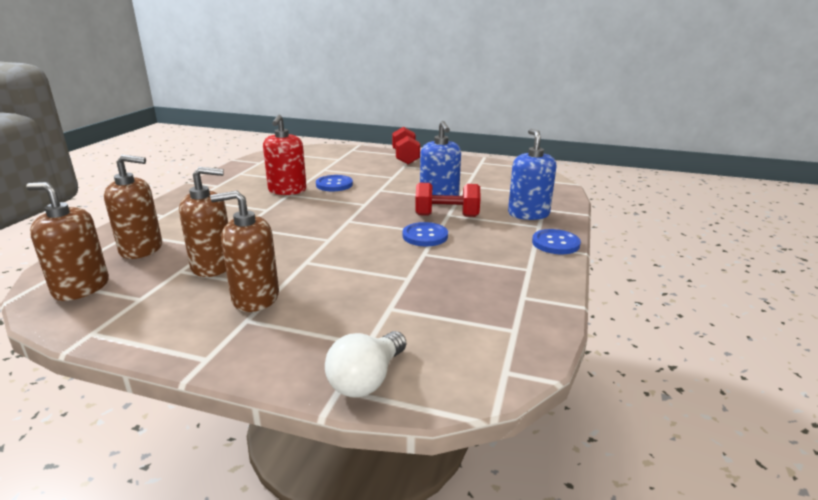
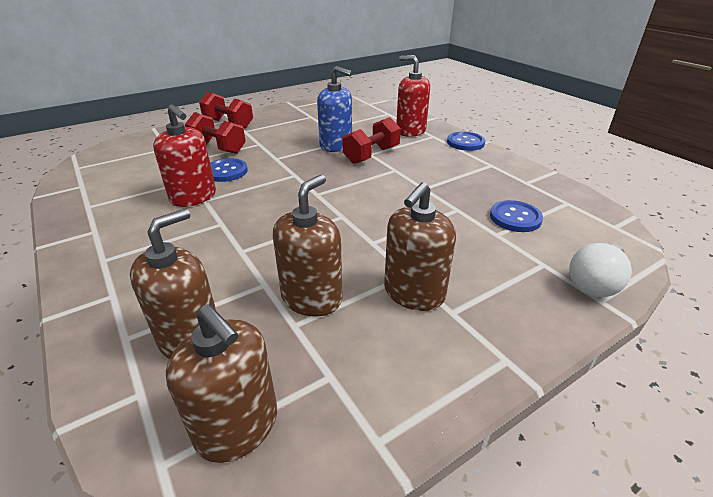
camera: 50 degrees left, 10 degrees up
(81, 288) = (237, 426): brown soap dispenser -> brown soap dispenser turned 105 degrees counterclockwise
(363, 169) = (218, 148): none -> red dumbbell
(367, 379) = (595, 283): white light bulb -> white light bulb turned 60 degrees clockwise
(425, 236) = (395, 176): blue button -> blue button (515, 218)
(528, 214) = (410, 131): blue soap dispenser -> red soap dispenser

